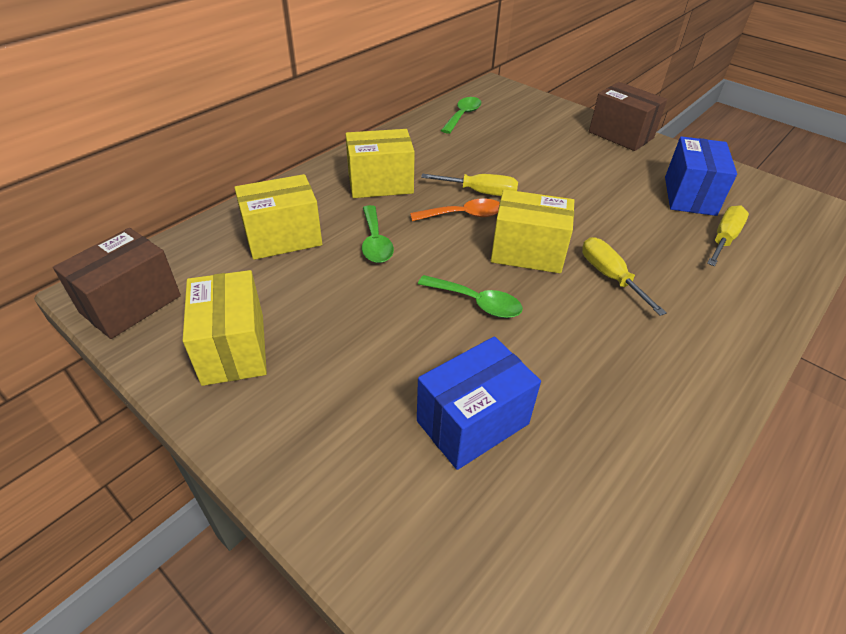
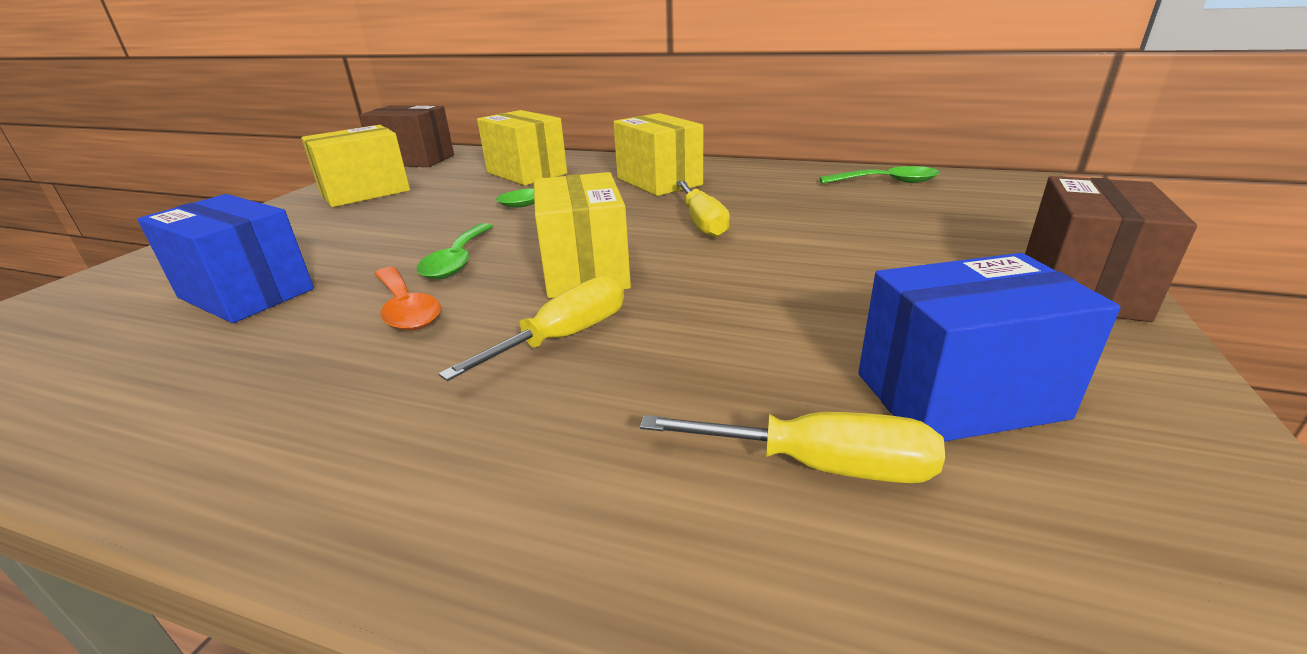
camera: 70 degrees right, 15 degrees down
(463, 215) = (637, 224): orange spoon -> orange spoon (406, 309)

